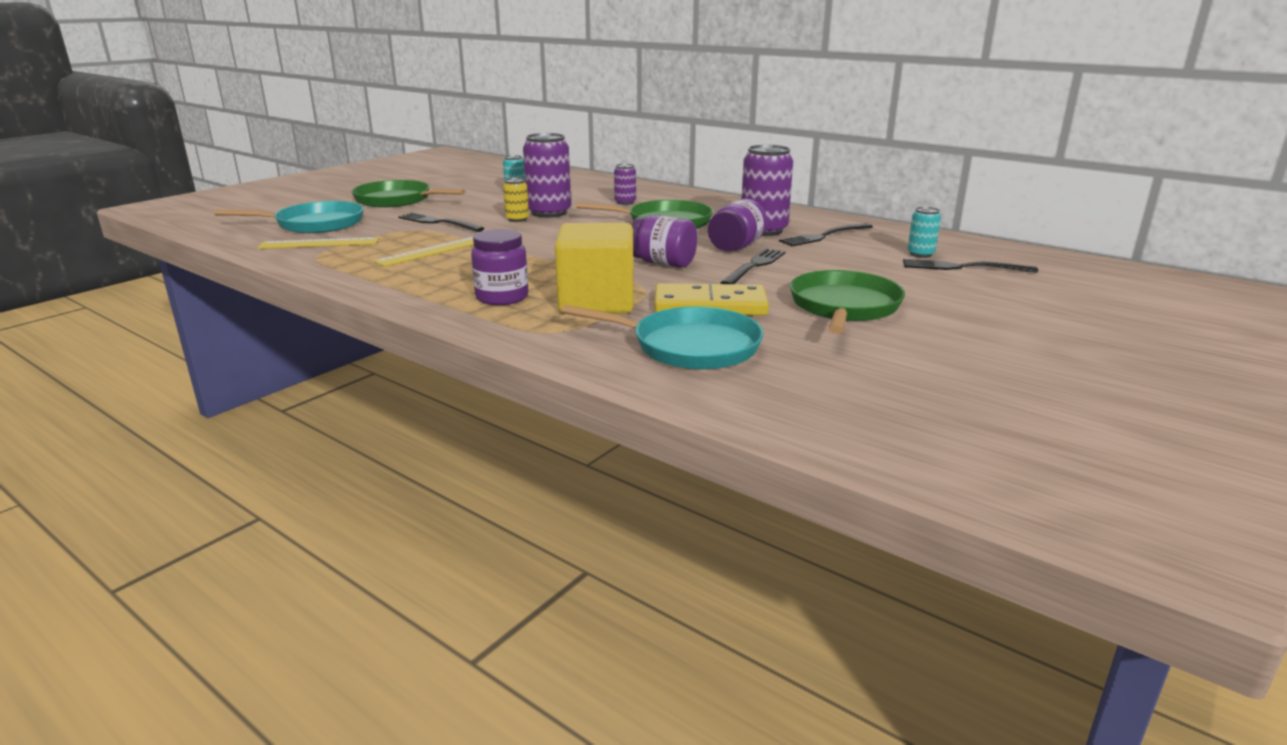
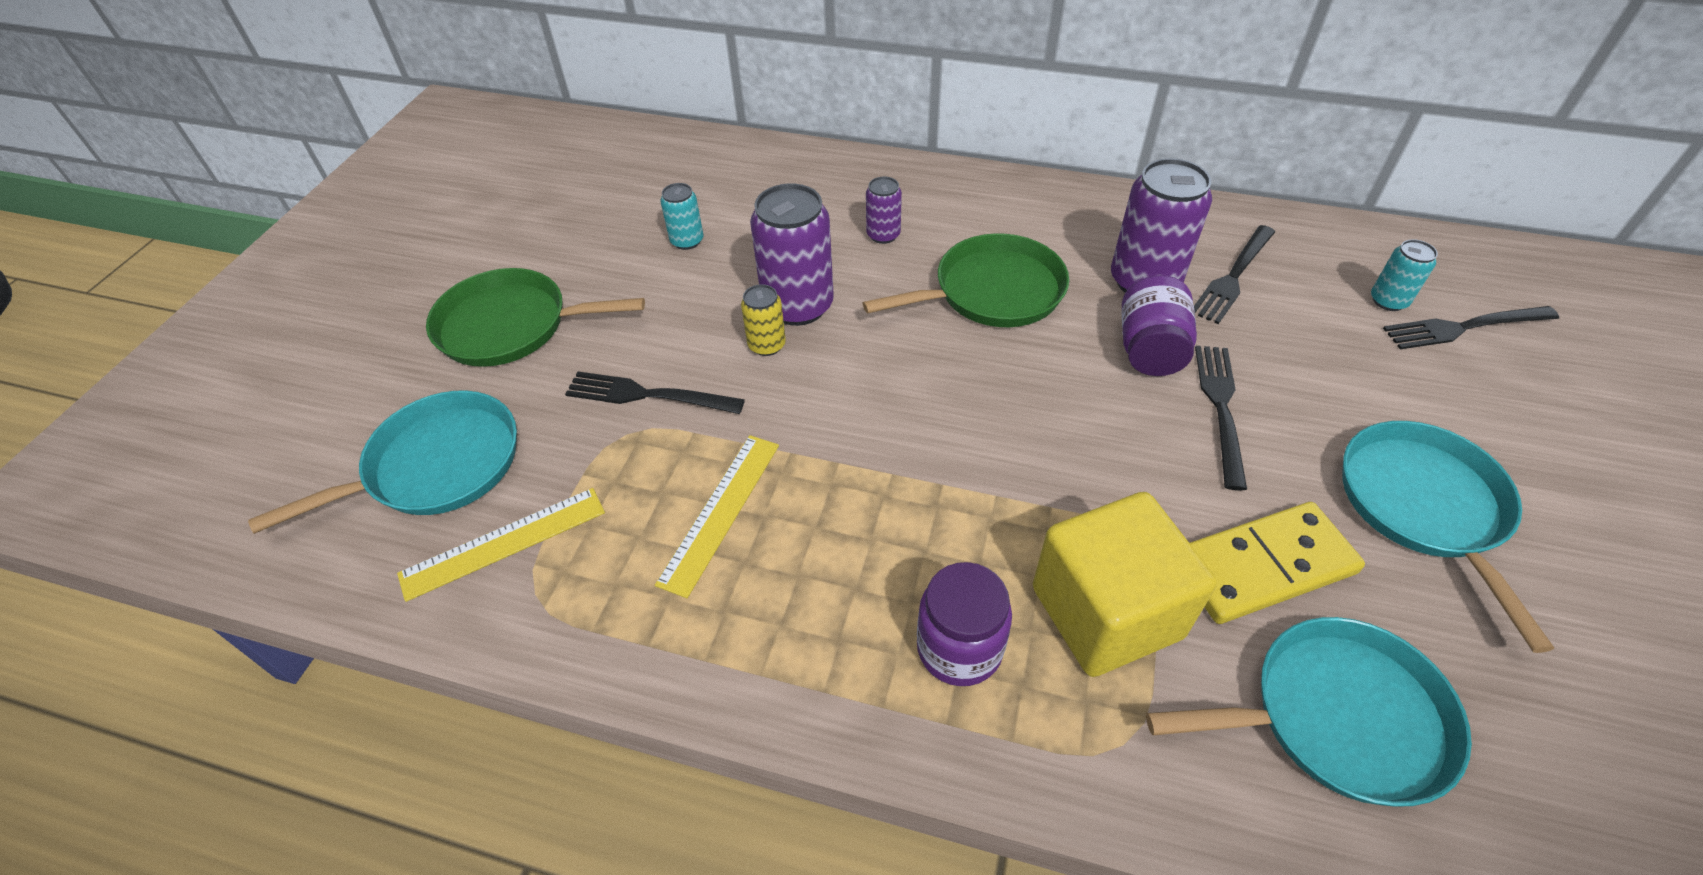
camera: 20 degrees left, 25 degrees up
(663, 263) = (1095, 440): purple jar -> none
(844, 307) = (1424, 506): green pan -> turquoise pan

